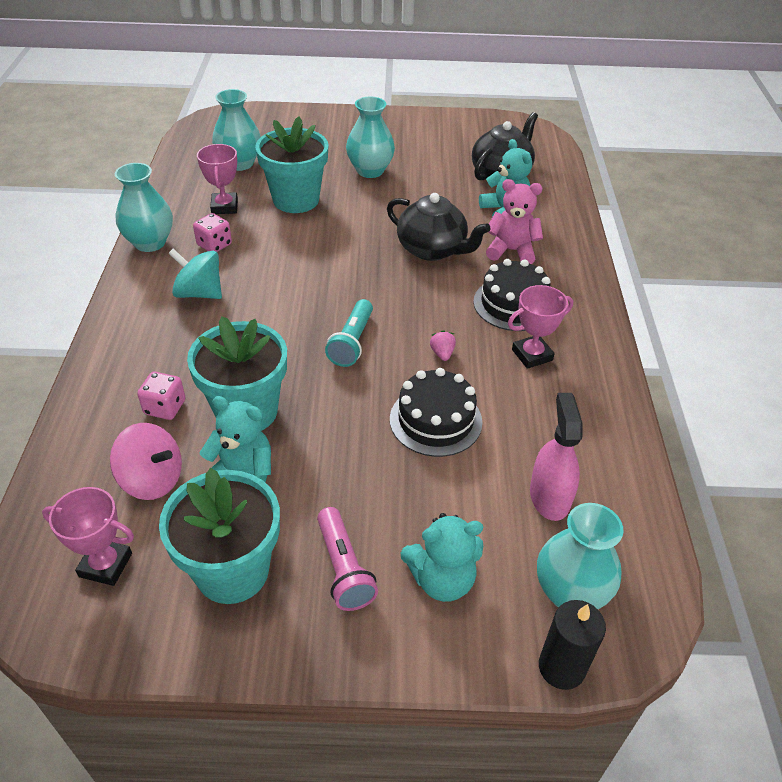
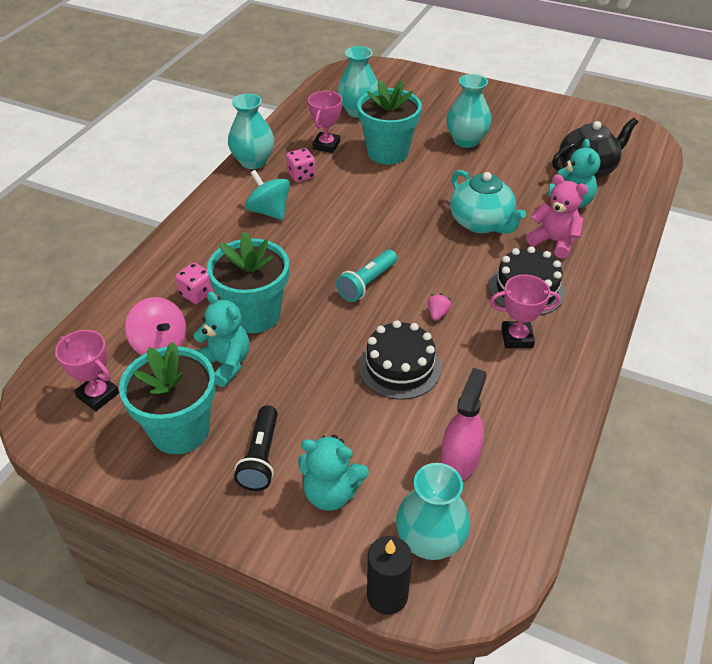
camera: 25 degrees right, 0 degrees up
(343, 568) = (260, 457): pink flashlight -> black flashlight
(432, 249) = (481, 223): black teapot -> turquoise teapot

